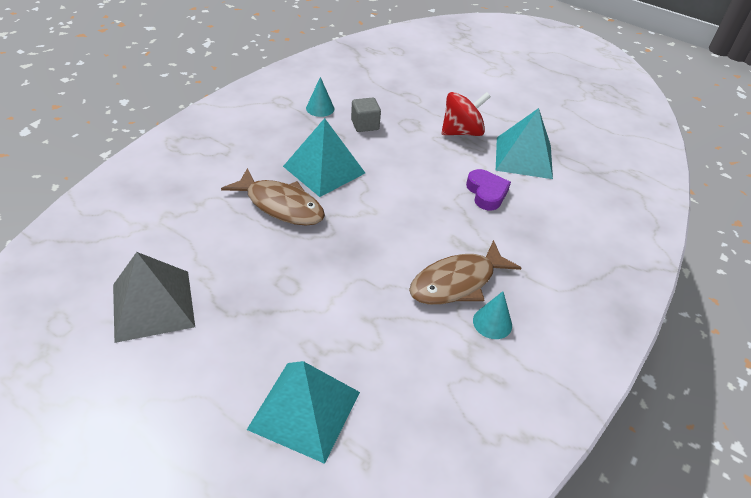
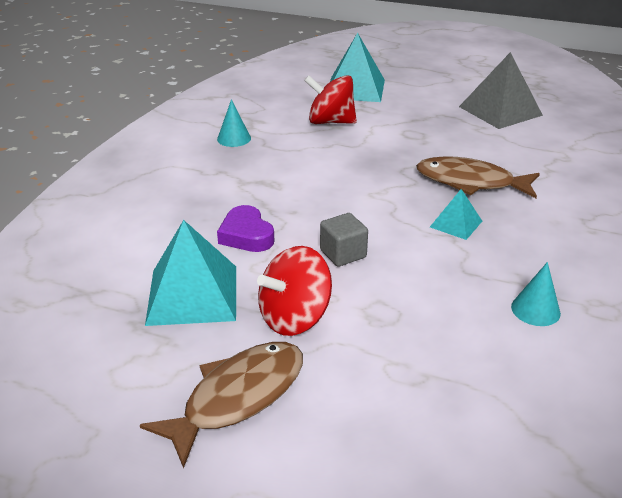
camera: 170 degrees right, 10 degrees down
(324, 169) = (456, 224): turquoise pyramid -> turquoise pyramid, size x0.52
(365, 125) = (448, 296): grey cube -> grey cube (343, 254)
(371, 330) = (330, 122): none -> red spinning top
(457, 282) = (268, 156): brown fish -> brown fish (237, 397)

